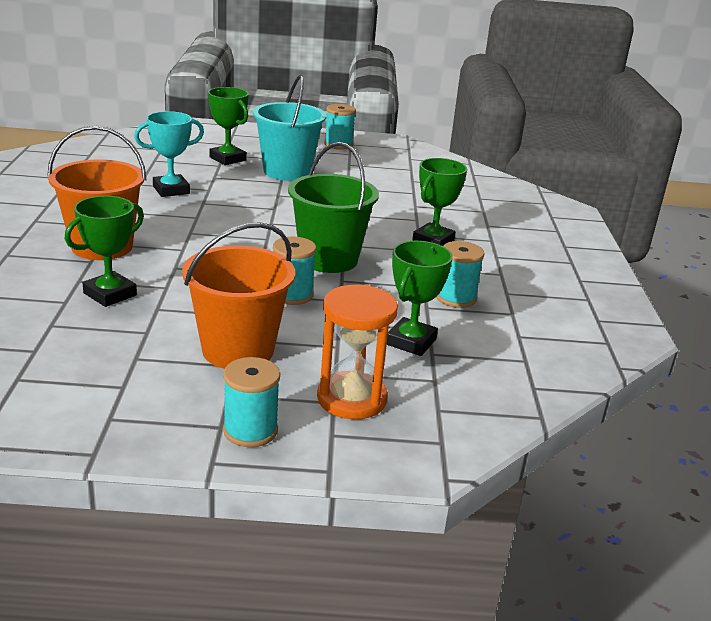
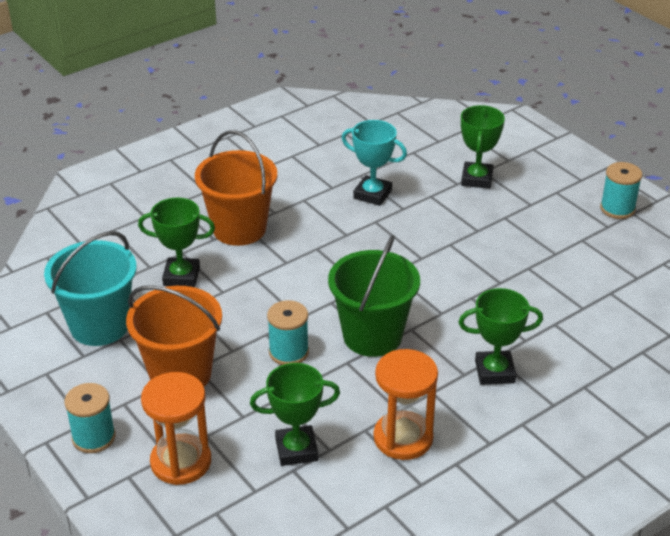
camera: 55 degrees right, 10 degrees up
(287, 172) = (504, 220): turquoise bucket -> turquoise bucket (99, 326)
(455, 298) = (403, 438): turquoise spool -> orange hourglass

